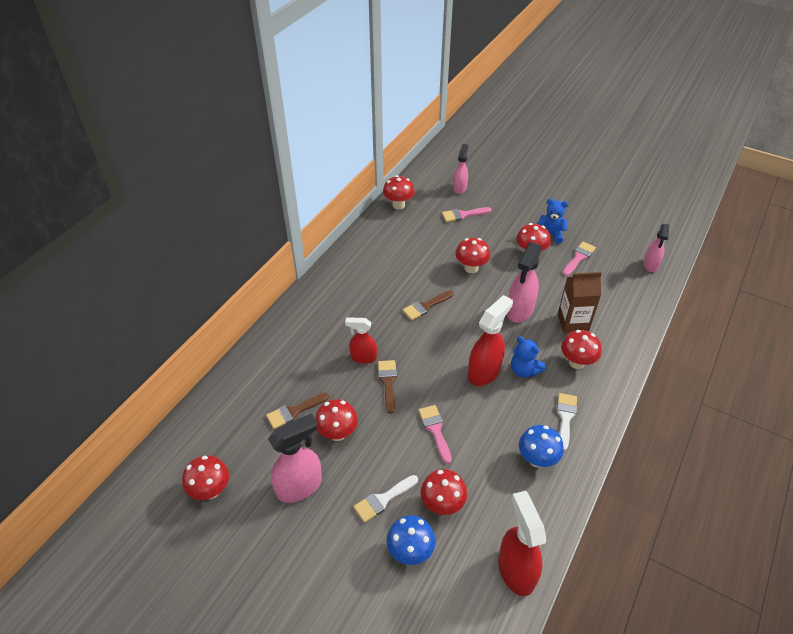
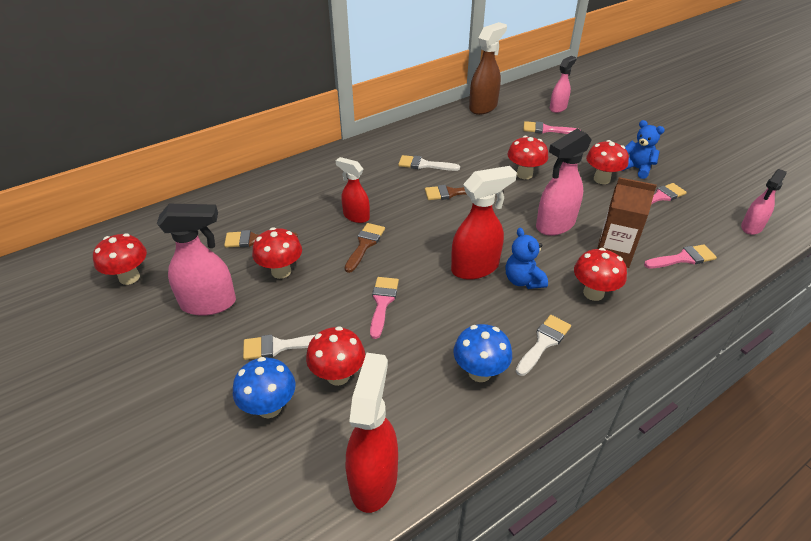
camera: 25 degrees right, 5 degrees down
(386, 284) = (424, 165): none -> white brush
(398, 205) = (483, 107): red mushroom -> brown spray bottle
(619, 309) = (683, 258): none -> pink brush

